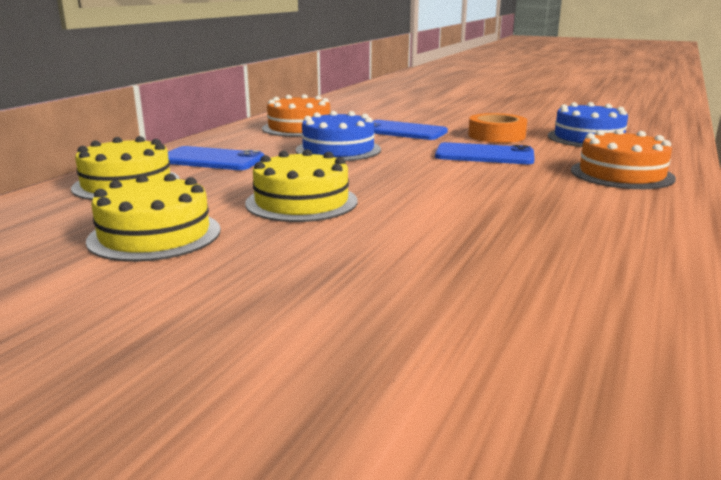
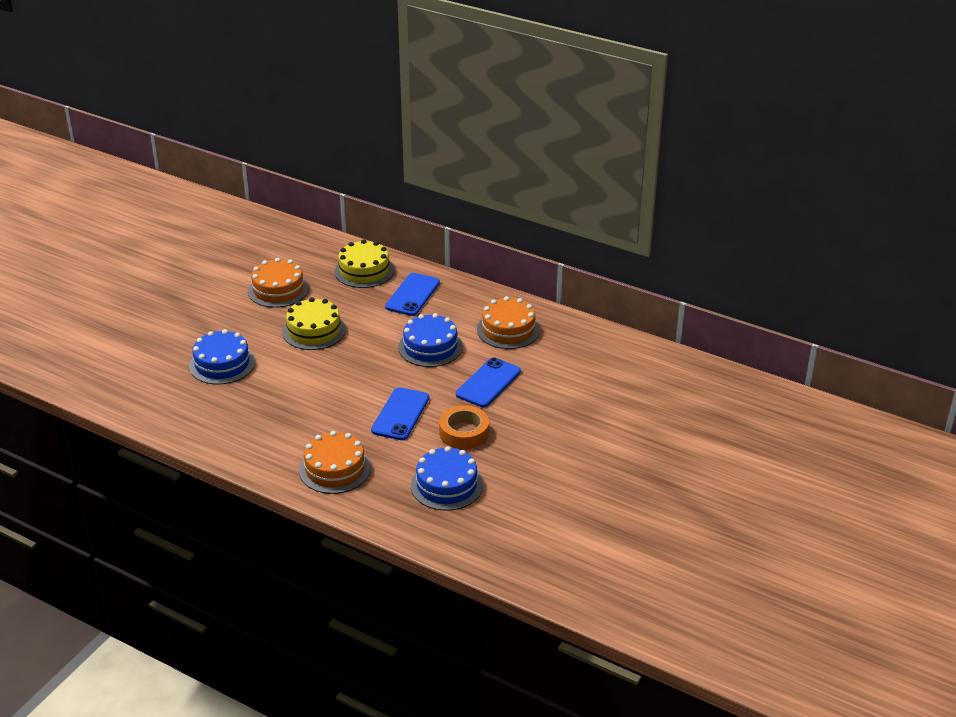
camera: 95 degrees right, 15 degrees up
(155, 235) = (278, 290): yellow cake -> orange cake
(423, 259) = (222, 364): none -> blue cake

